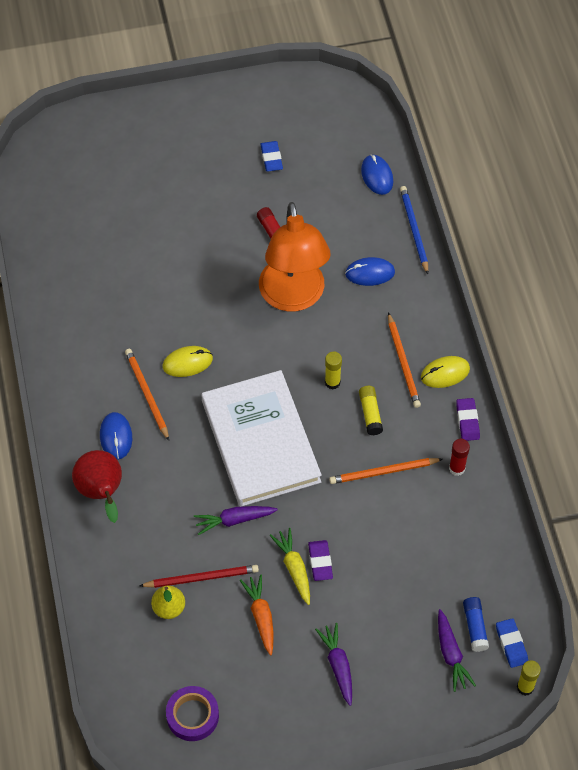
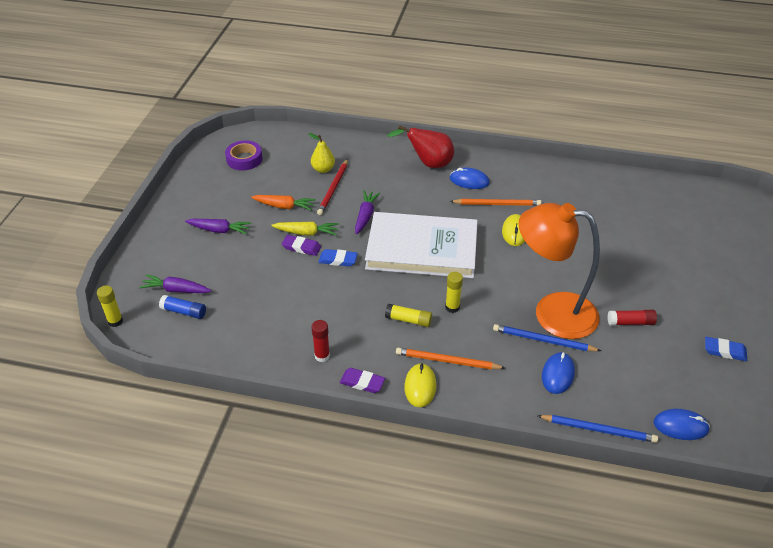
camera: 115 degrees right, 15 degrees down
(334, 295) = (543, 340): none -> blue pencil
(383, 472) = (350, 308): orange pencil -> none
(511, 644) = (153, 327): blue eraser -> blue eraser (338, 260)

